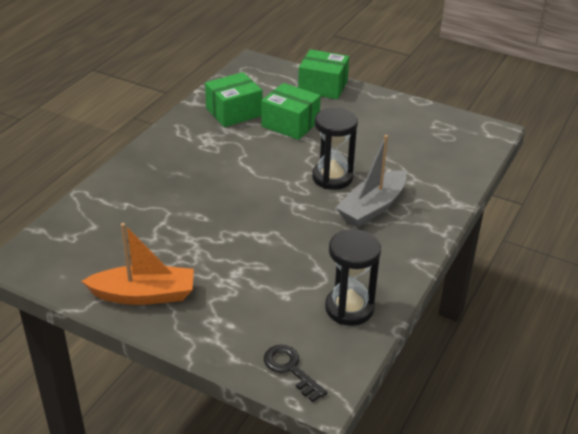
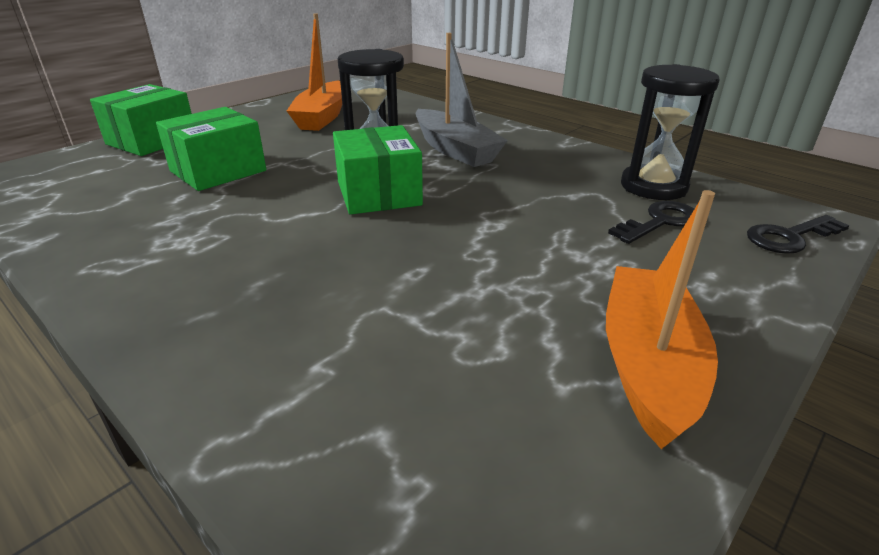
camera: 75 degrees left, 5 degrees down
(234, 112) = (124, 208): green box -> green box (378, 193)
(290, 308) = (660, 222): none -> black key
(405, 136) = (322, 117): none -> orange boat

